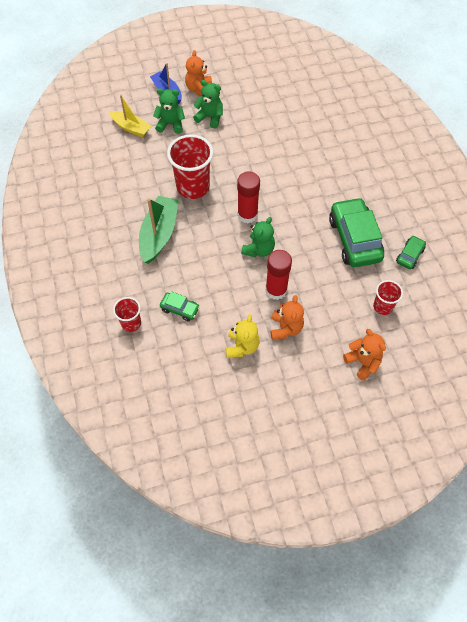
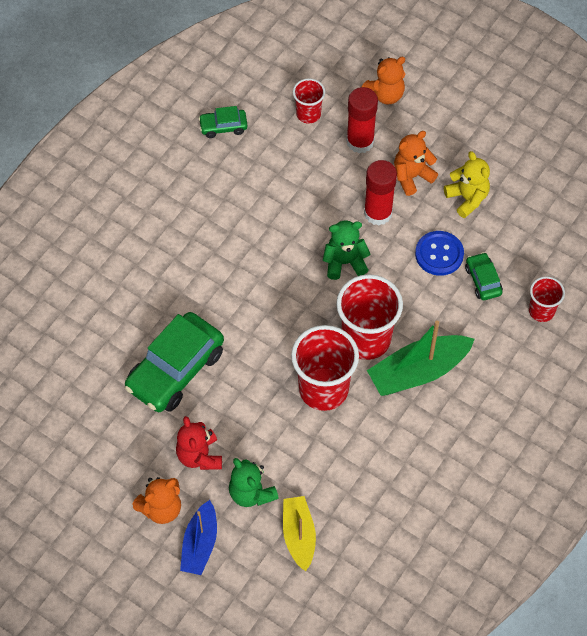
camera: 130 degrees left, 0 degrees up
(201, 225) = (366, 339): none -> red cup
(210, 117) = (199, 456): green teddy bear -> red teddy bear
(218, 300) = (439, 254): none -> blue button
(242, 346) = (467, 198): yellow teddy bear -> yellow teddy bear turned 90 degrees clockwise
(247, 214) = (309, 305): red glue stick -> red glue stick (360, 141)
(354, 239) = (247, 185): green car -> green car (175, 370)
(363, 362) = (385, 95): orange teddy bear -> orange teddy bear turned 135 degrees counterclockwise

